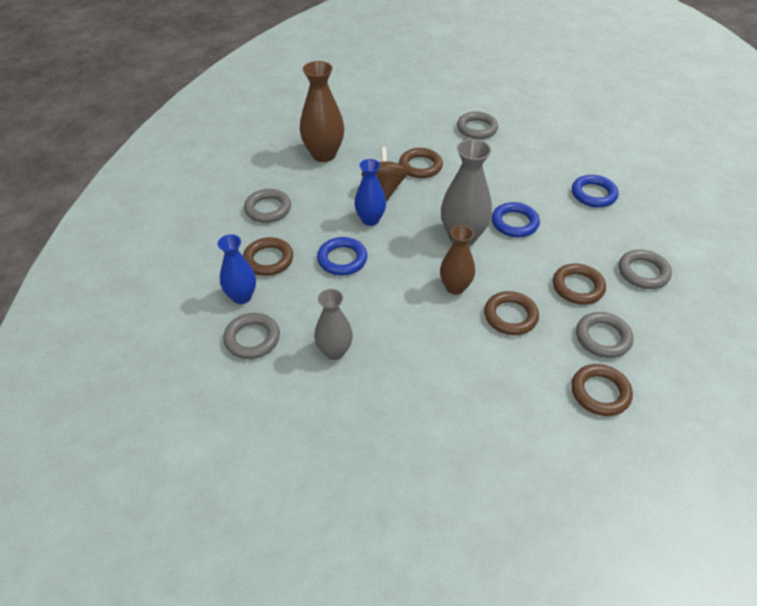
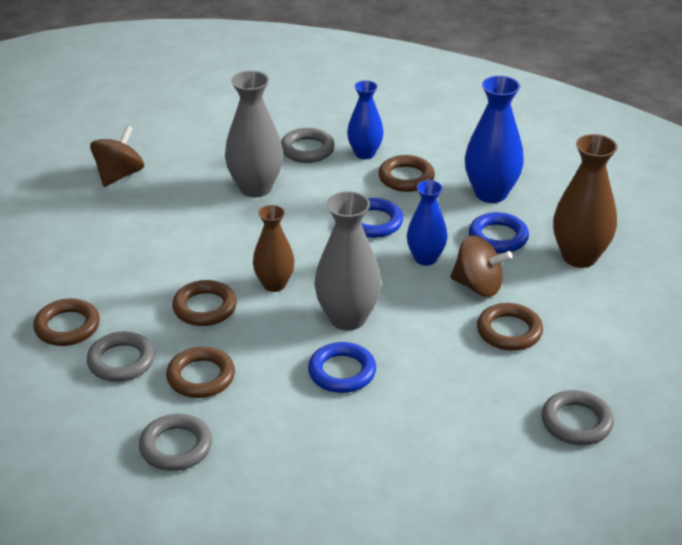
camera: 115 degrees right, 10 degrees down
(268, 209) = (491, 193): grey ring -> blue vase
(334, 351) = (255, 188): grey vase -> grey vase, size x1.53
(372, 477) = (119, 175): none -> brown spinning top
(593, 194) = (347, 478): blue ring -> blue ring (498, 237)

